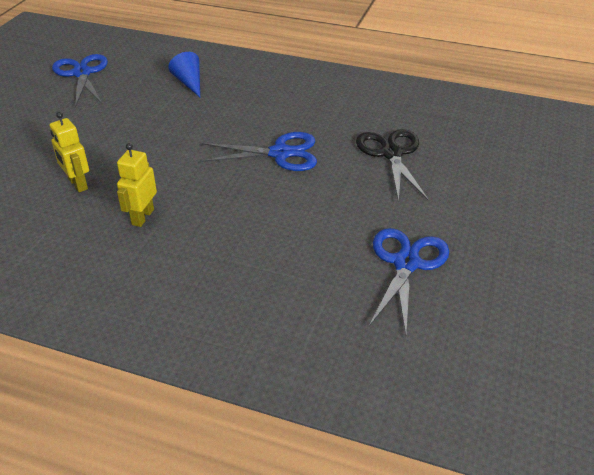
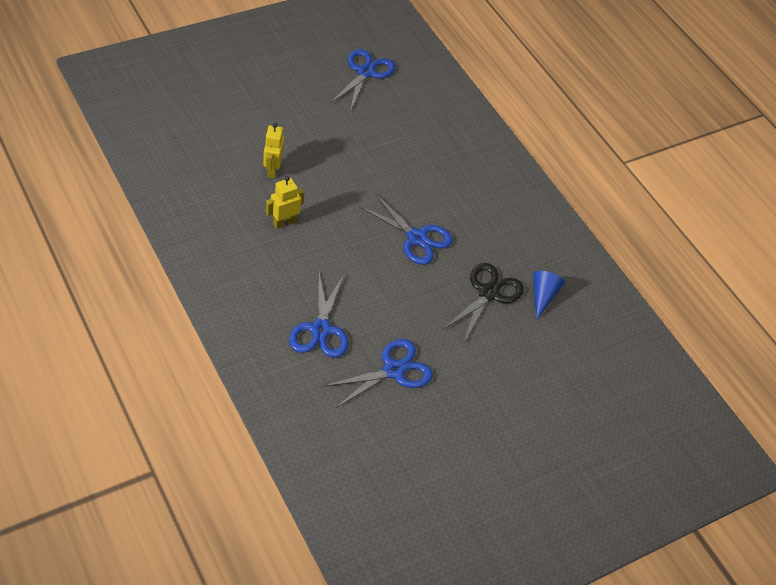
camera: 35 degrees right, 10 degrees up
(189, 83) = (427, 133): blue cone -> blue cone (543, 296)
(296, 280) = (321, 330): none -> blue scissors

